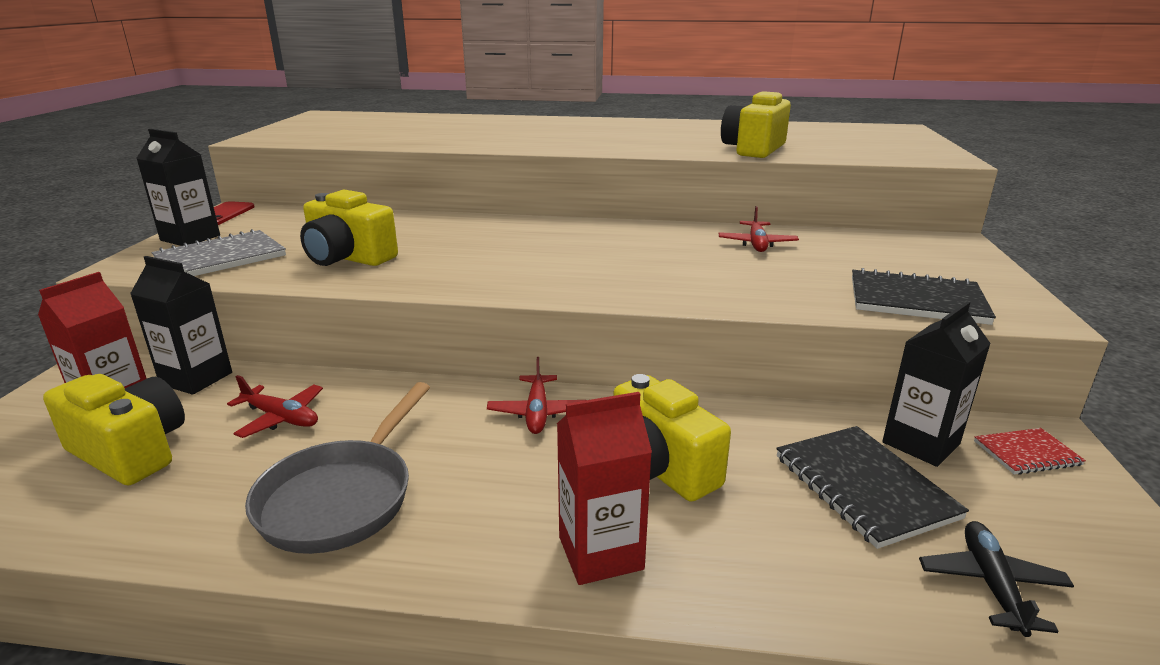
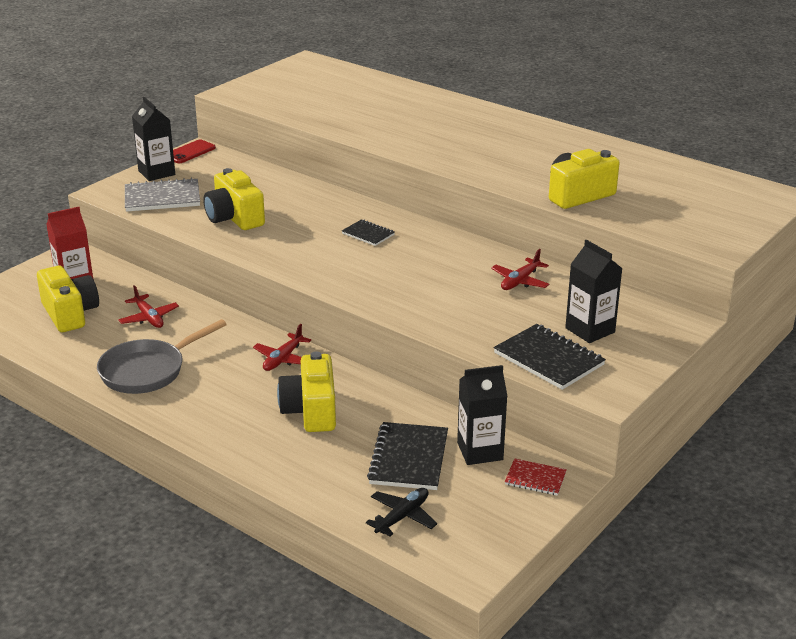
camera: 30 degrees right, 5 degrees up
(196, 378) = (122, 278): black carton -> black carton (590, 330)
(536, 240) = (368, 234): none -> black notebook
(600, 553) = (239, 437): red carton -> none

